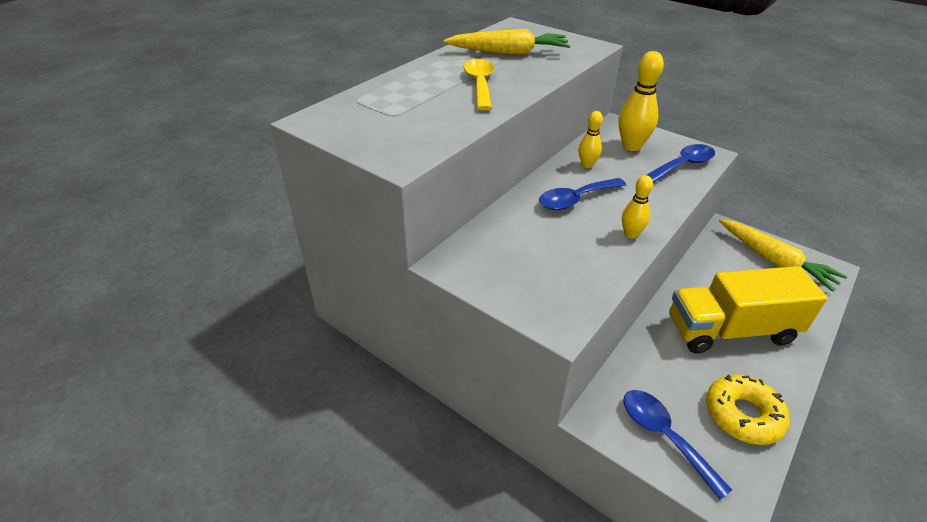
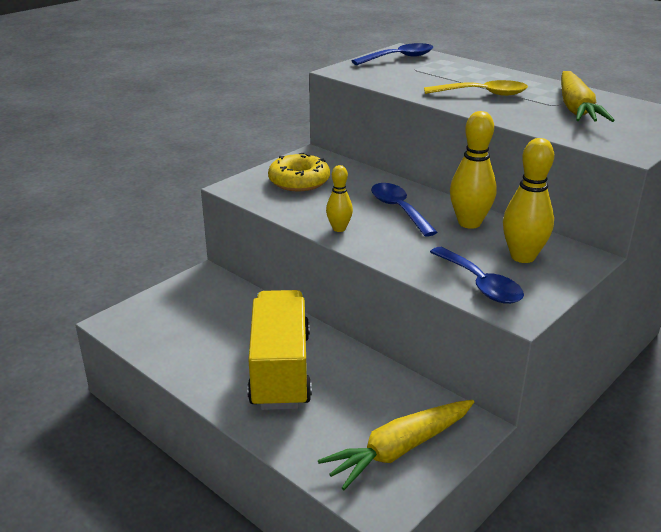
camera: 95 degrees right, 10 degrees down
(587, 165) = (469, 223): yellow bowling pin -> yellow bowling pin, size x1.72
(663, 436) = (178, 302): blue spoon -> blue spoon (399, 58)
(743, 415) = (180, 347): yellow donut -> yellow donut (299, 181)

